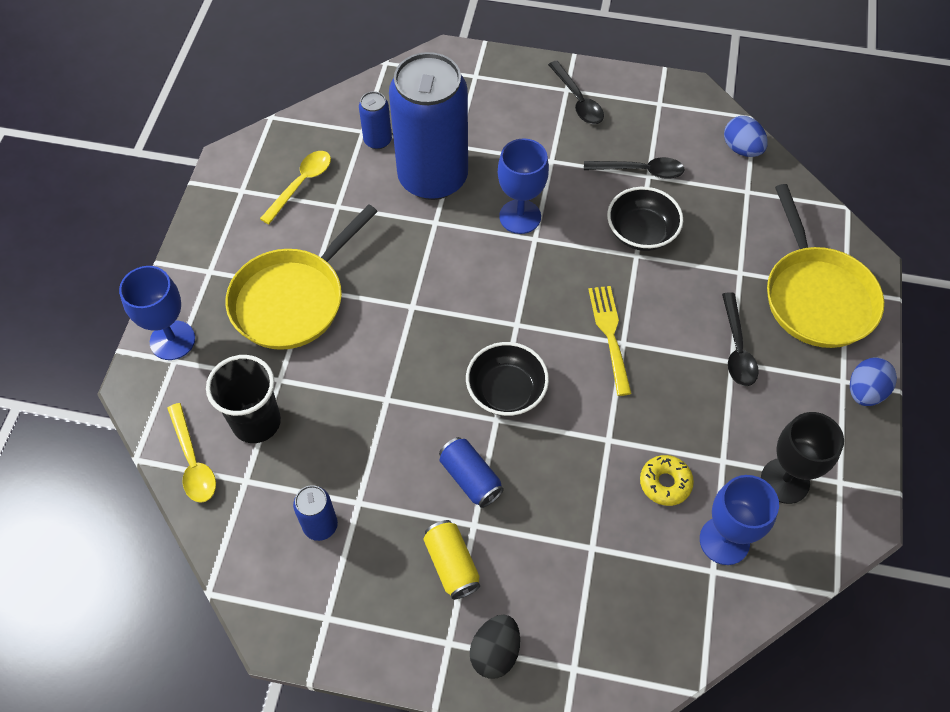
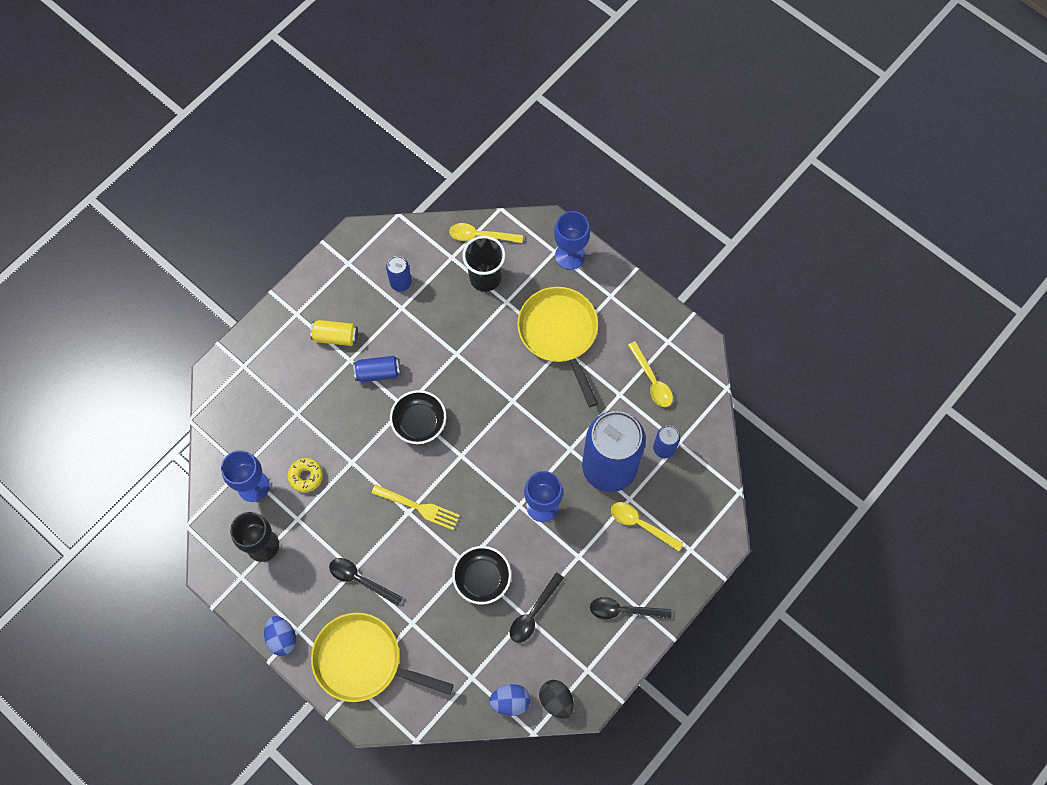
camera: 120 degrees right, 10 degrees up
(478, 124) = (641, 524): none -> yellow spoon
(495, 652) = (277, 333): black egg -> black egg (556, 700)

